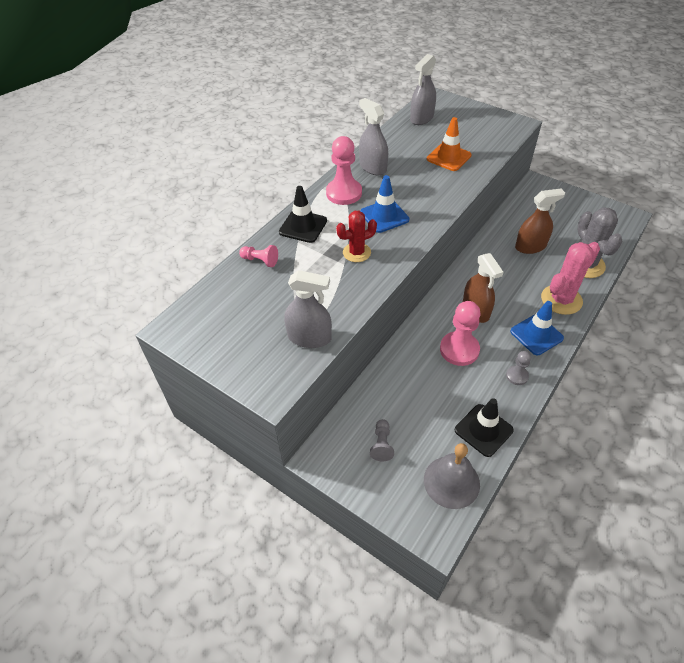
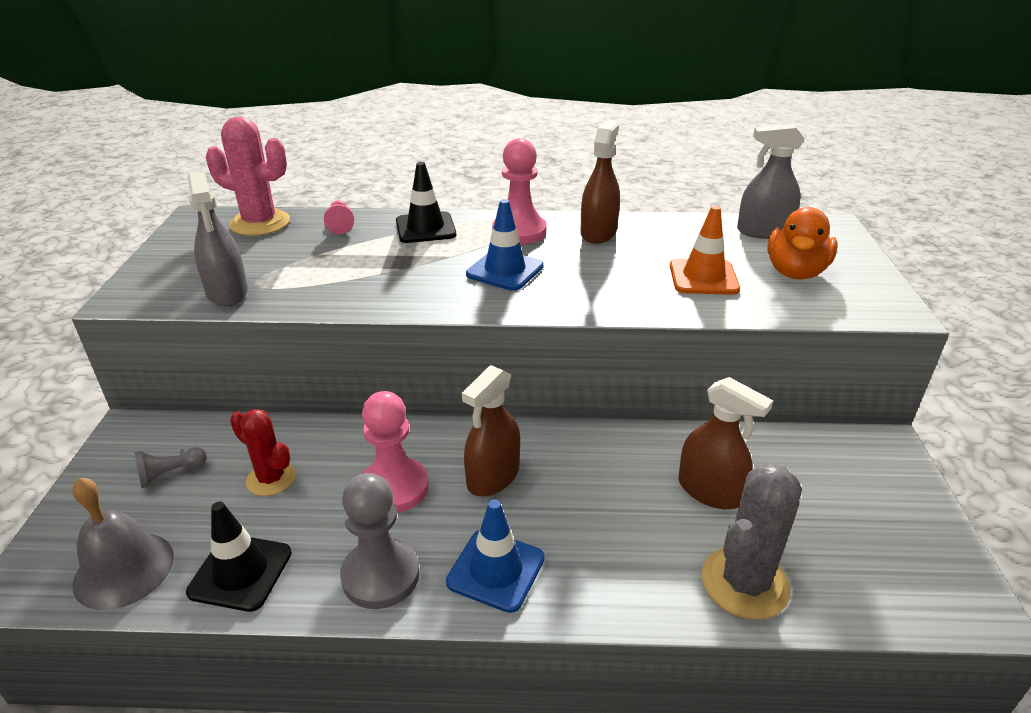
camera: 55 degrees right, 15 degrees down
(356, 252) = (410, 274): red cactus -> red cactus (271, 479)
(373, 167) = (598, 233): grey spray bottle -> brown spray bottle
(467, 130) = (795, 272): none -> orange duck
(517, 376) = (380, 575): grey pawn -> grey pawn, size x1.86
(561, 300) = (614, 577): pink cactus -> pink cactus (260, 223)

